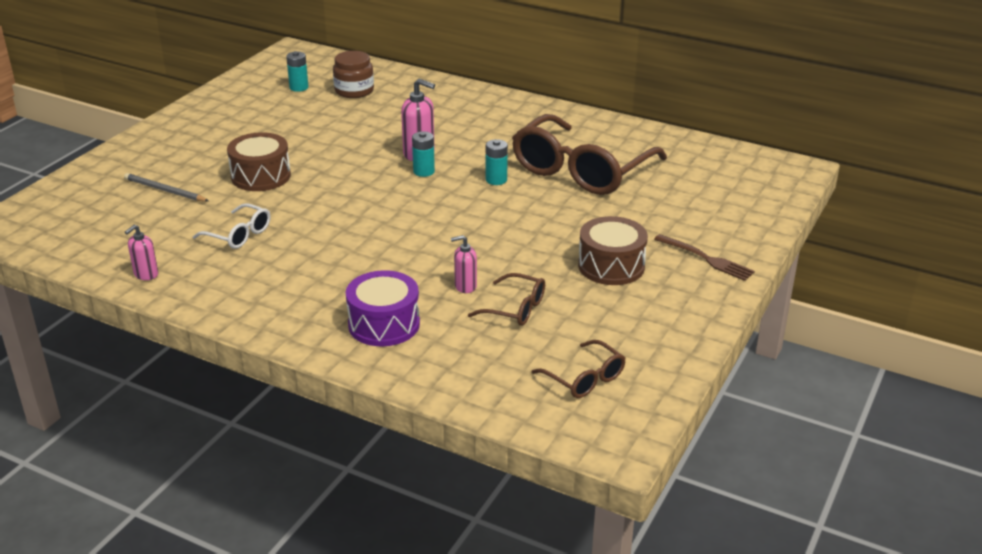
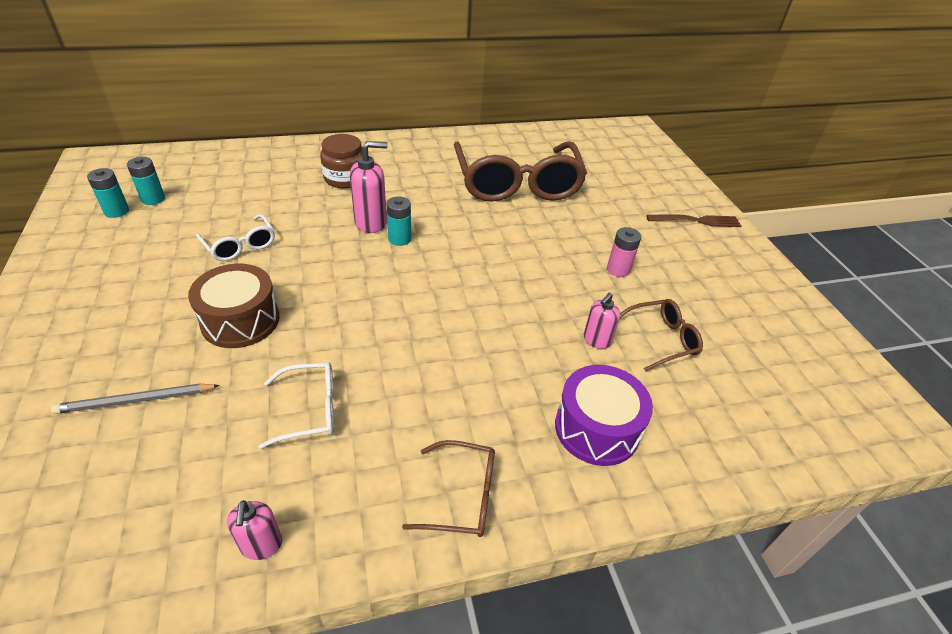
camera: 45 degrees left, 10 degrees up
(314, 135) = (240, 245): none -> white glasses
(354, 91) = (220, 182): brown jar -> brown jar (345, 178)
(496, 180) = (469, 220): turquoise battery -> turquoise battery (116, 211)
(562, 258) = (618, 269): none -> pink battery
(585, 379) = (798, 377): brown glasses -> brown glasses (463, 496)
(611, 266) = (657, 259): brown drum -> none

